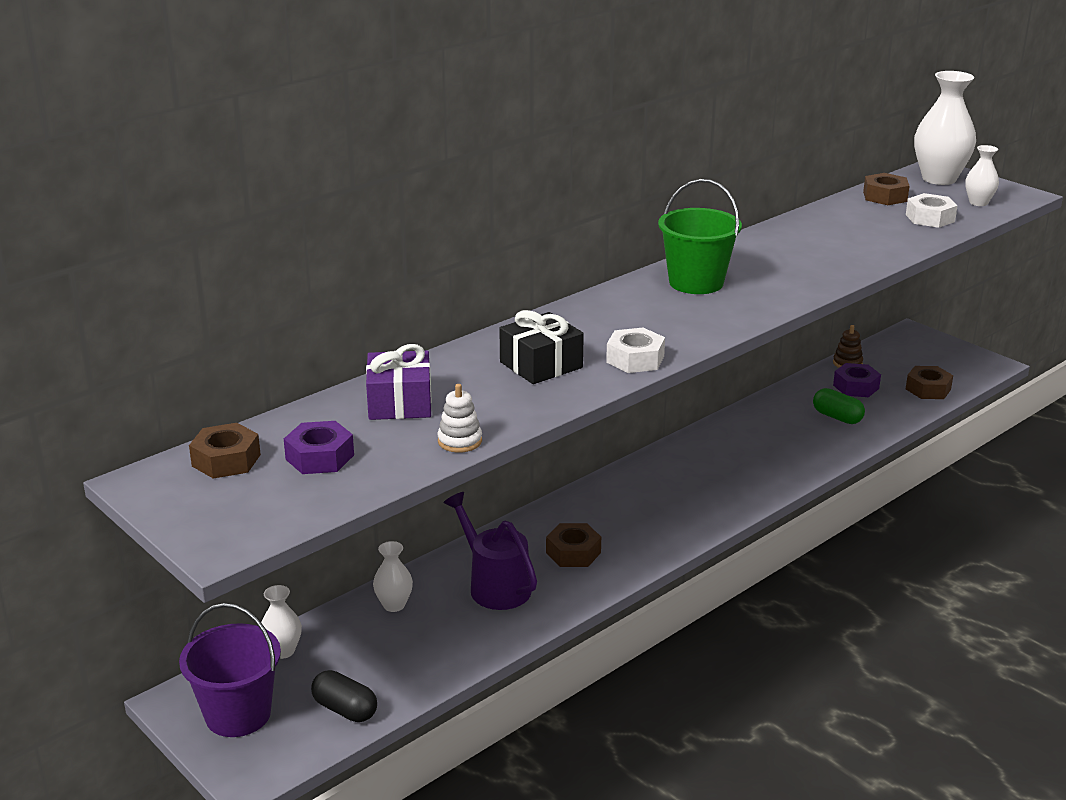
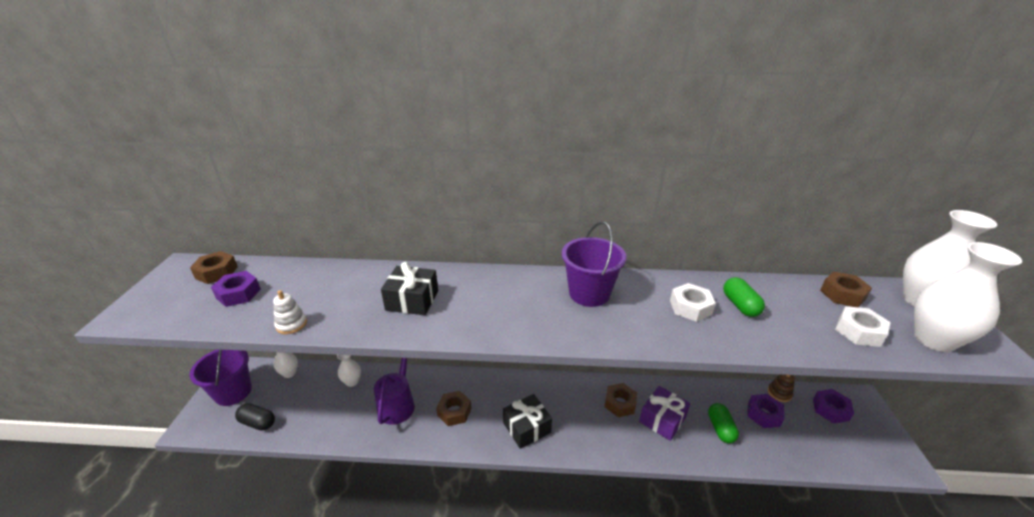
camera: 45 degrees right, 5 degrees up
(345, 709) = (258, 422): black capsule -> black capsule turned 60 degrees counterclockwise
(400, 403) = (320, 283): purple gift -> purple gift (662, 419)
(635, 359) = (459, 327): white nut -> white nut (690, 307)
(670, 518) = (527, 428): none -> black gift
(696, 282) = (589, 293): green bucket -> purple bucket
(828, 236) = (740, 305): none -> green capsule
(899, 354) = (830, 409): none -> purple nut
(928, 389) = (821, 451): brown nut -> brown nut (620, 403)
(978, 203) = (933, 340): white vase -> white vase, size x1.92

